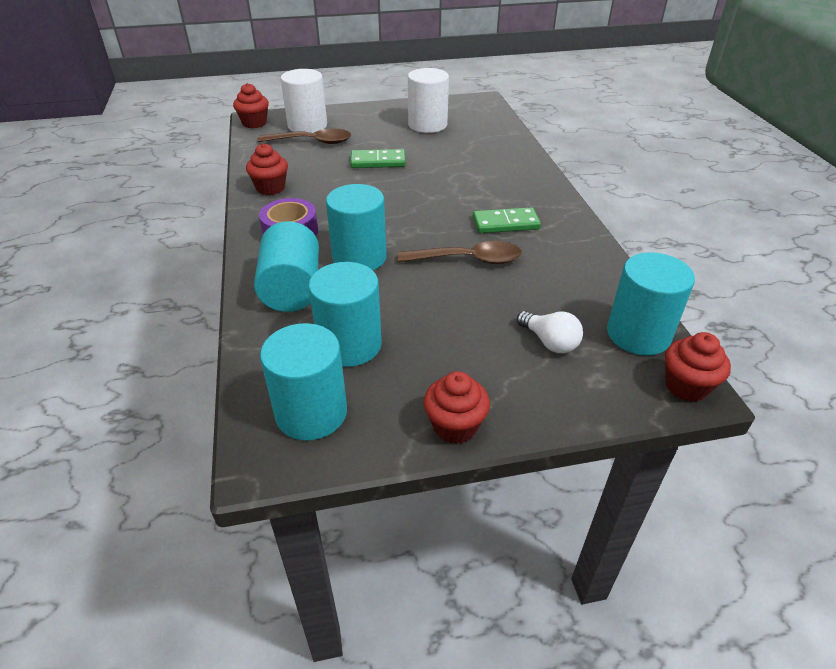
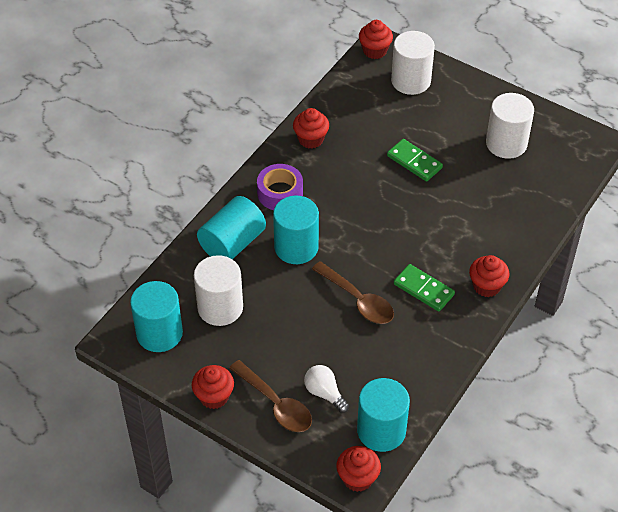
camera: 45 degrees right, 10 degrees up
(312, 142) = (392, 104): brown spoon -> brown spoon (276, 404)
(349, 345) = (220, 307): turquoise cylinder -> white cylinder
(544, 196) = (486, 286): none -> red cupcake
(549, 342) = (324, 393): white light bulb -> white light bulb turned 135 degrees clockwise

